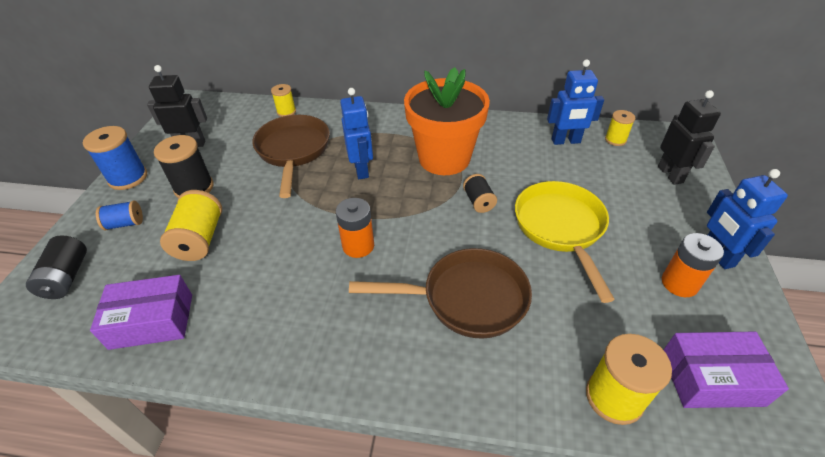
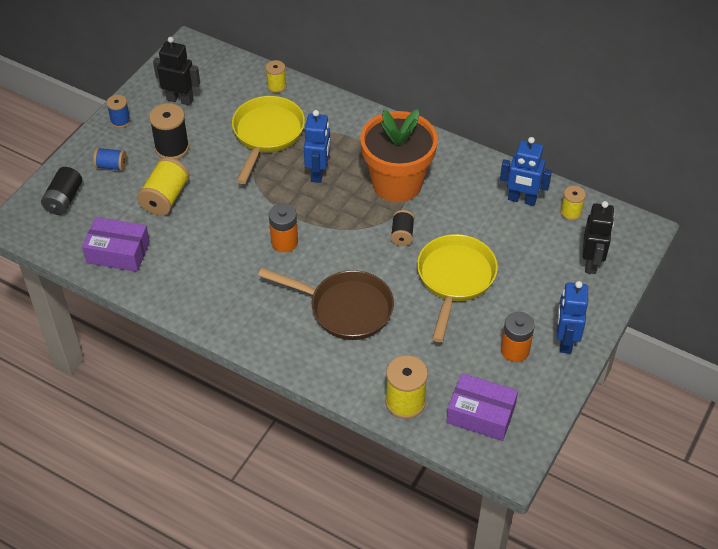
camera: 20 degrees right, 5 degrees up
(128, 178) = (120, 121): blue spool -> blue spool, size x0.60
(293, 151) = (267, 135): brown pan -> yellow pan

